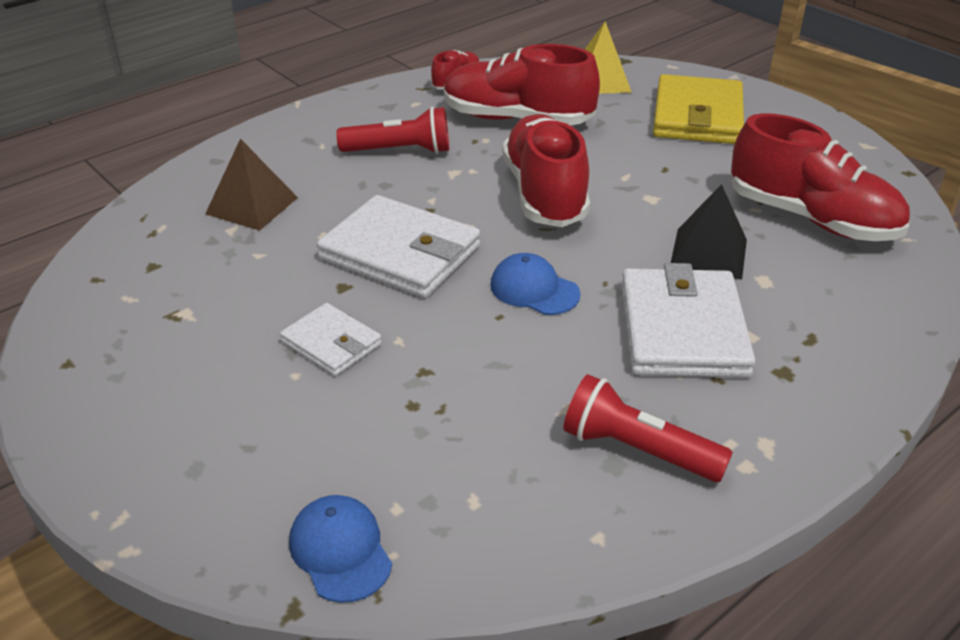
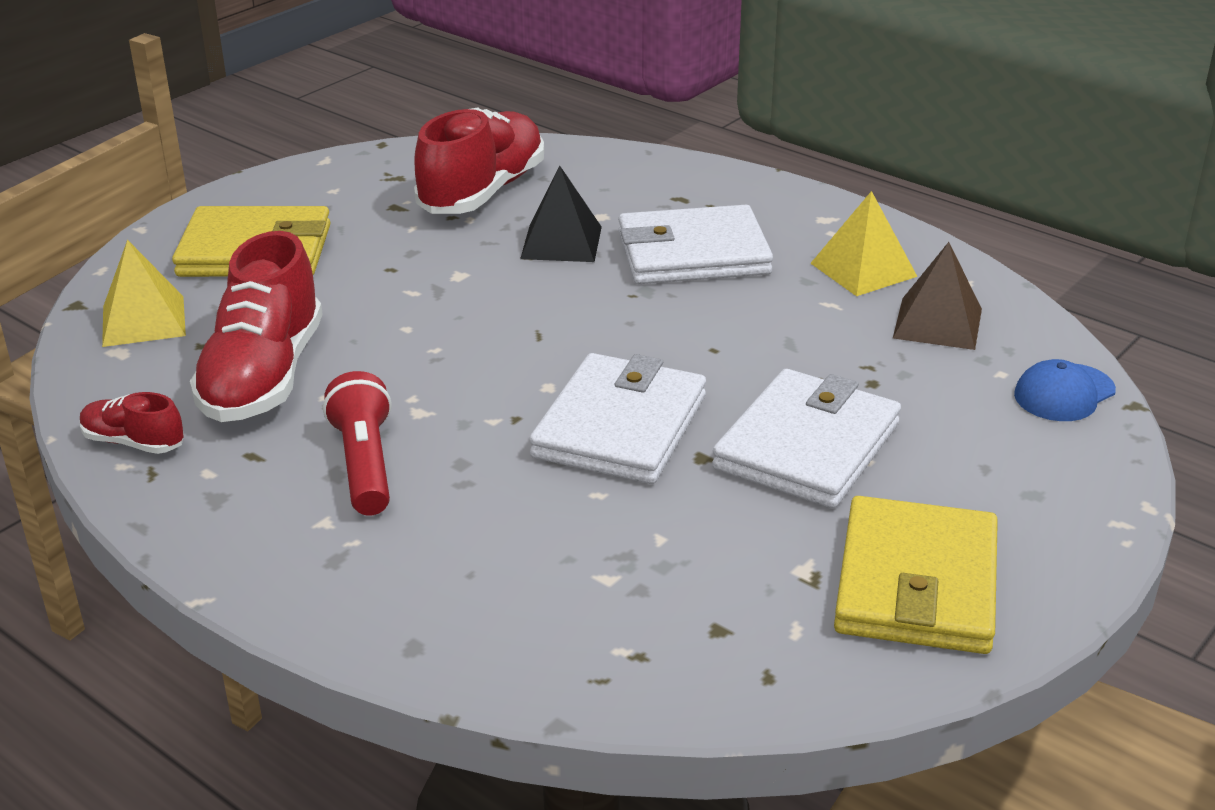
camera: 100 degrees left, 5 degrees down
(132, 365) = (916, 583): none -> yellow wallet
(252, 205) = (541, 573): brown pyramid -> brown pyramid (937, 323)
(331, 343) = (807, 446): white wallet -> white wallet, size x1.79
(534, 289) = (660, 333): blue cap -> none
(545, 193) = (462, 341): red shoe -> none
(637, 449) = (863, 270): red flashlight -> yellow pyramid

